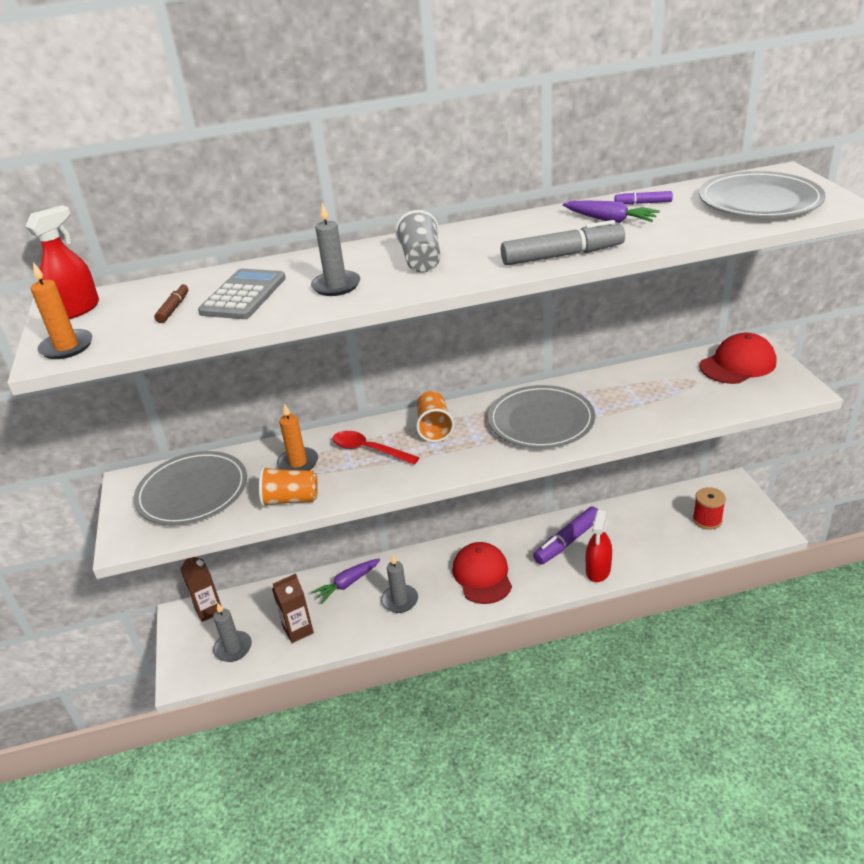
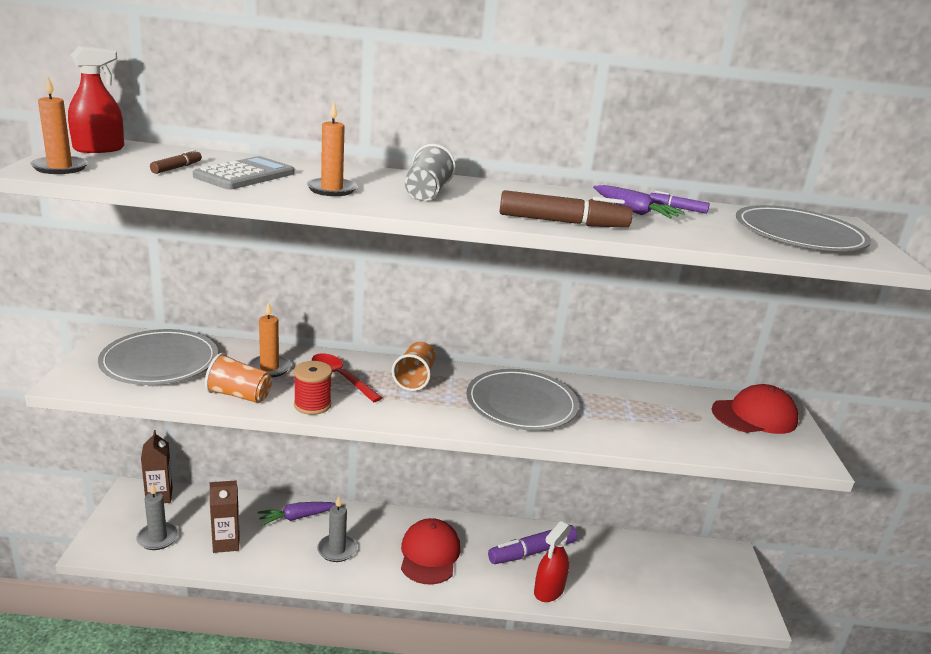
camera: 10 degrees right, 10 degrees down
(336, 286) = (332, 189): grey candle -> orange candle
(562, 255) = (562, 222): grey marker -> brown marker
(707, 520) = (688, 580): red spool -> red spool (312, 405)

